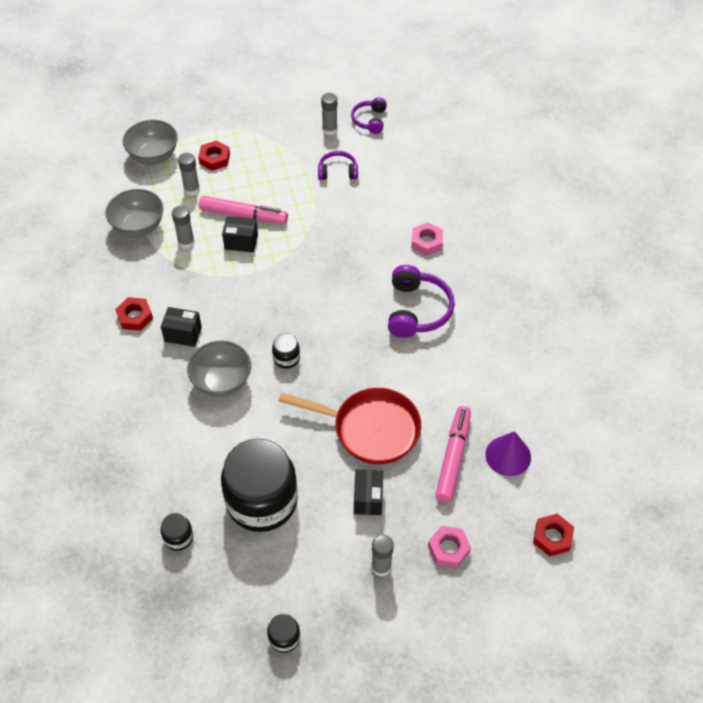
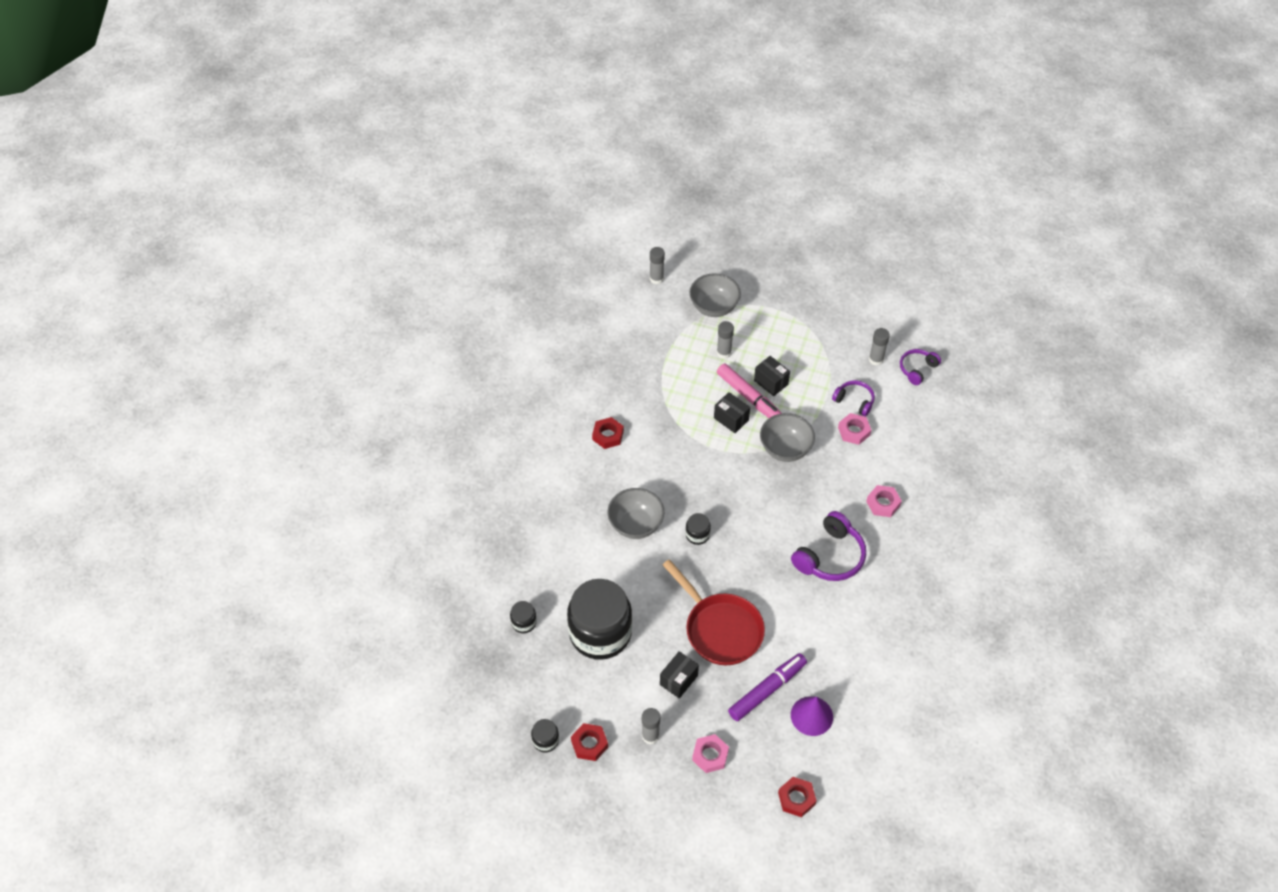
camera: 35 degrees right, 0 degrees up
(138, 227) = (660, 362): grey bowl -> grey bowl (785, 449)
(183, 334) = (633, 470): black box -> black box (771, 382)
(186, 242) = (688, 395): grey glue stick -> grey glue stick (656, 278)
(214, 158) = (761, 335): red nut -> red nut (589, 744)
(356, 196) = (854, 431): none -> pink nut
(453, 457) = (767, 690): pink marker -> purple marker

